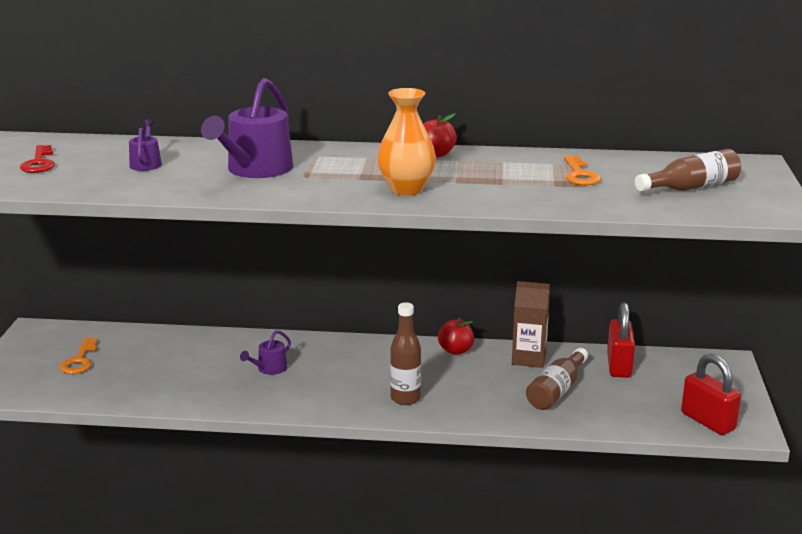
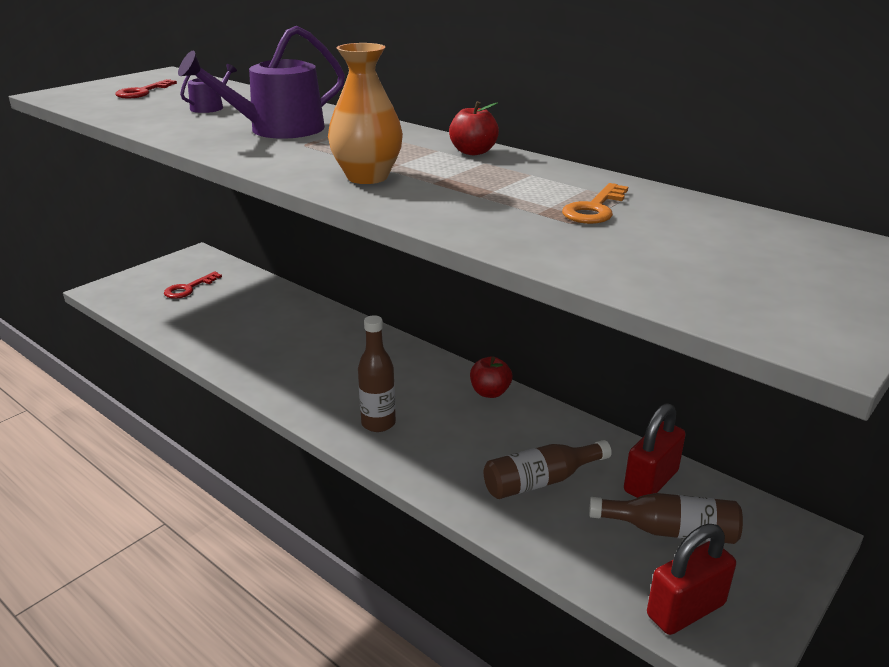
camera: 35 degrees right, 5 degrees up
(79, 360) = (188, 288): orange key -> red key
(269, 369) = (306, 347): purple watering can -> none
(529, 358) = (555, 430): brown carton -> none
(691, 187) = (726, 262): brown bottle -> brown bottle (670, 531)
(708, 421) = (685, 610): red padlock -> red padlock turned 60 degrees clockwise

